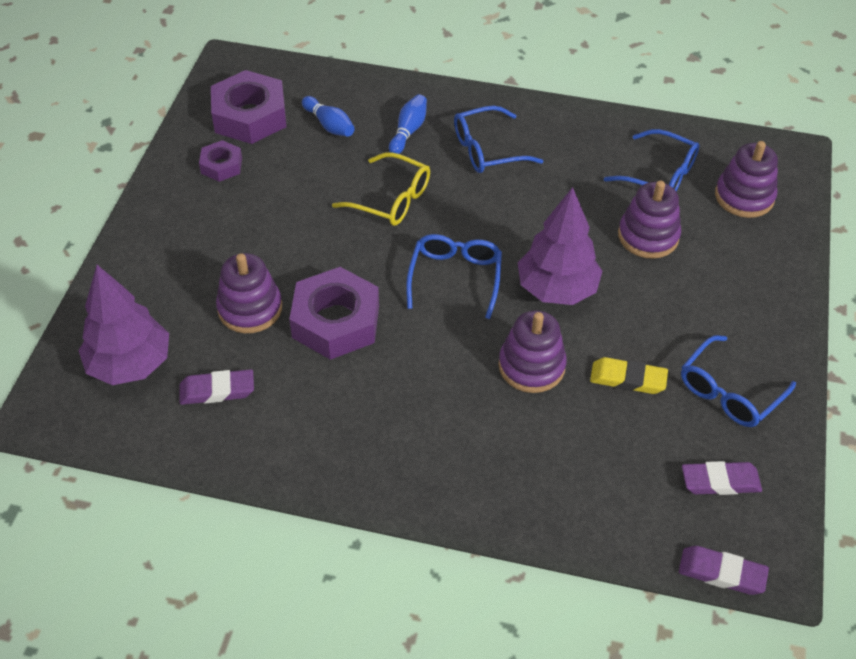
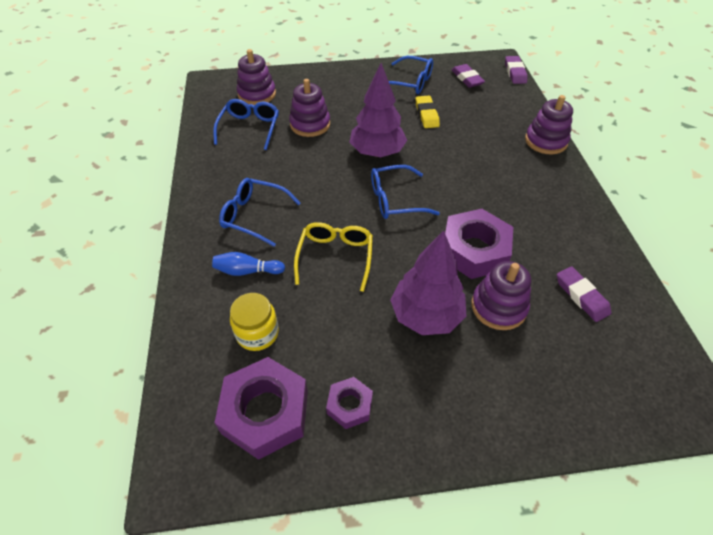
camera: 110 degrees left, 0 degrees up
(130, 364) = (607, 366): purple tree -> purple tree (426, 315)
(329, 125) = (257, 333): blue bowling pin -> yellow jar
(487, 150) = (254, 216): blue glasses -> blue glasses turned 150 degrees clockwise
(531, 366) = (444, 150): purple stacking toy -> purple stacking toy (546, 141)

